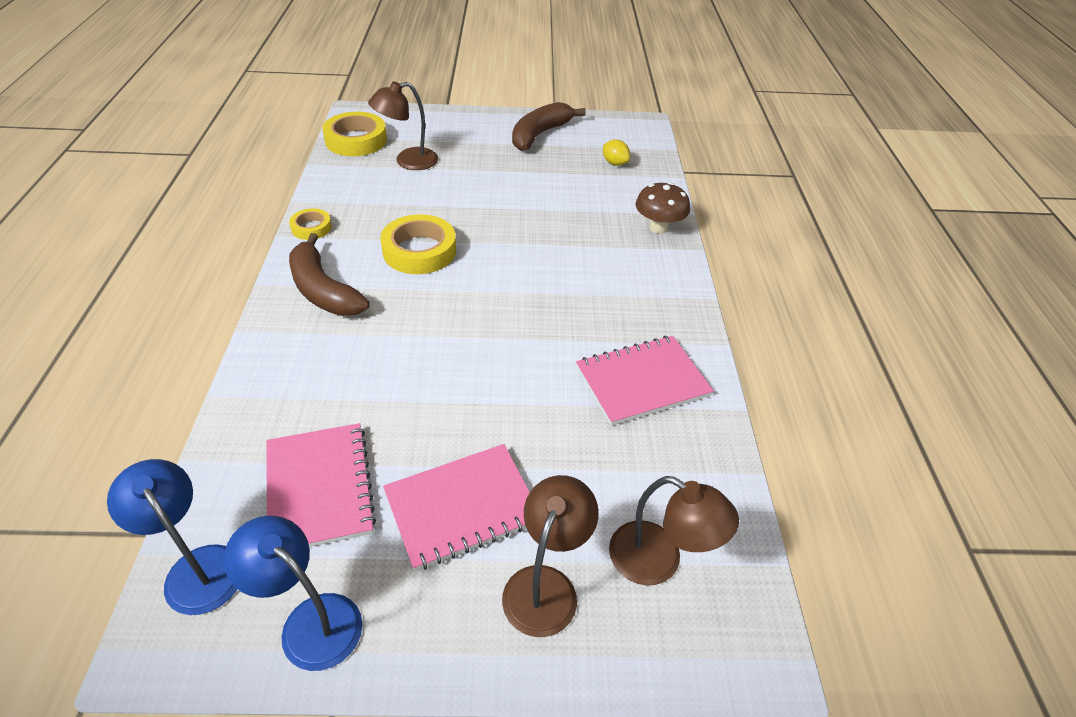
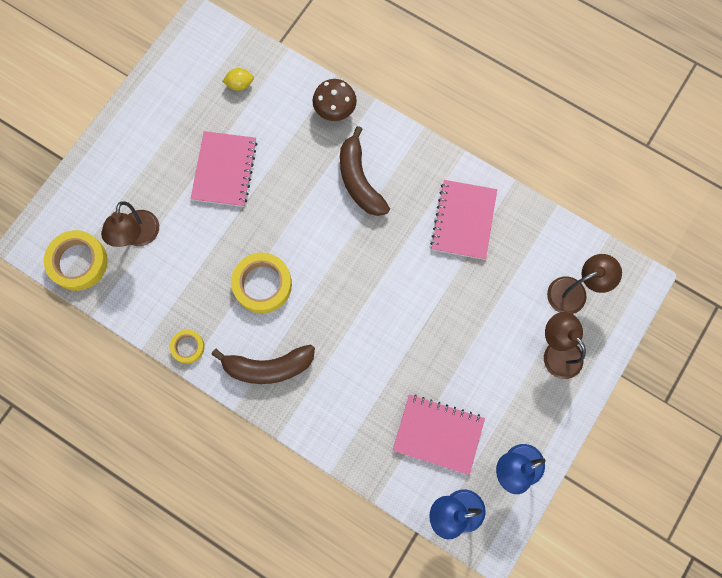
camera: 55 degrees left, 30 degrees up
(462, 507) = (492, 367): pink notebook -> pink notebook (224, 170)
(540, 134) = (163, 113): brown banana -> brown banana (359, 180)

